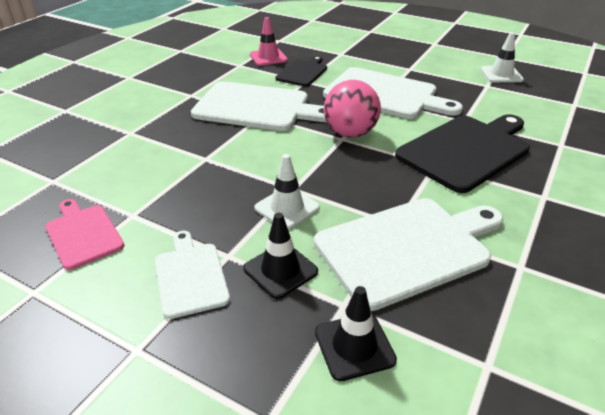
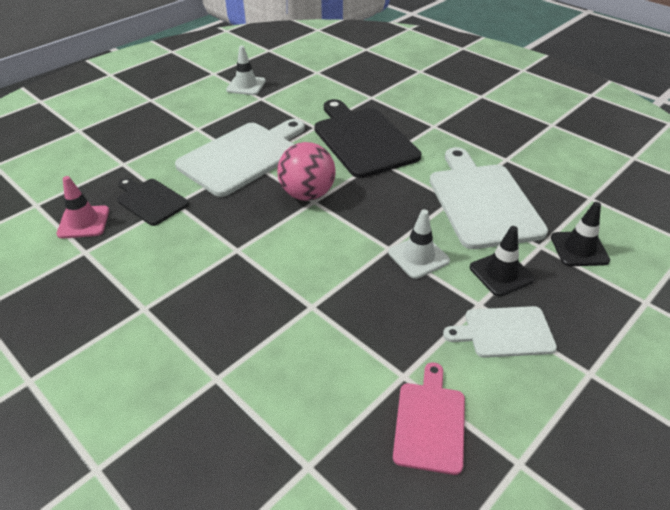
camera: 75 degrees left, 5 degrees up
(83, 234) = (430, 422): pink cutting board -> pink cutting board turned 120 degrees clockwise
(257, 107) = (216, 251): white cutting board -> none

